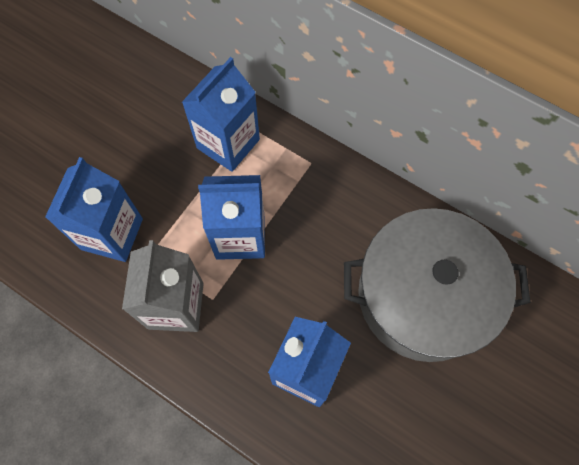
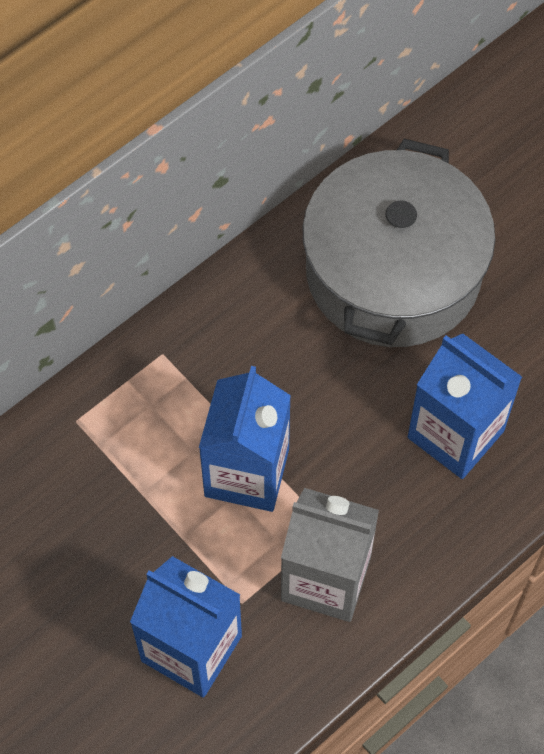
camera: 75 degrees left, 5 degrees down
(228, 144) = (94, 457): blue carton -> none

